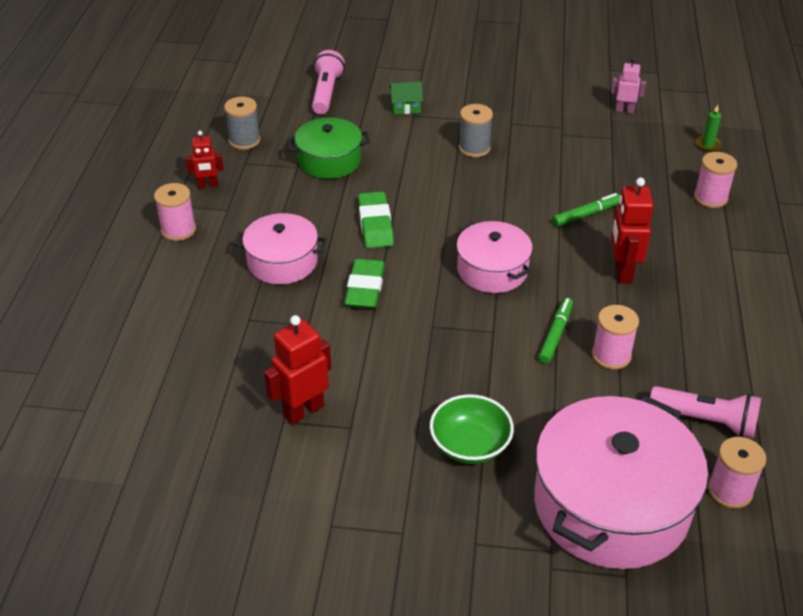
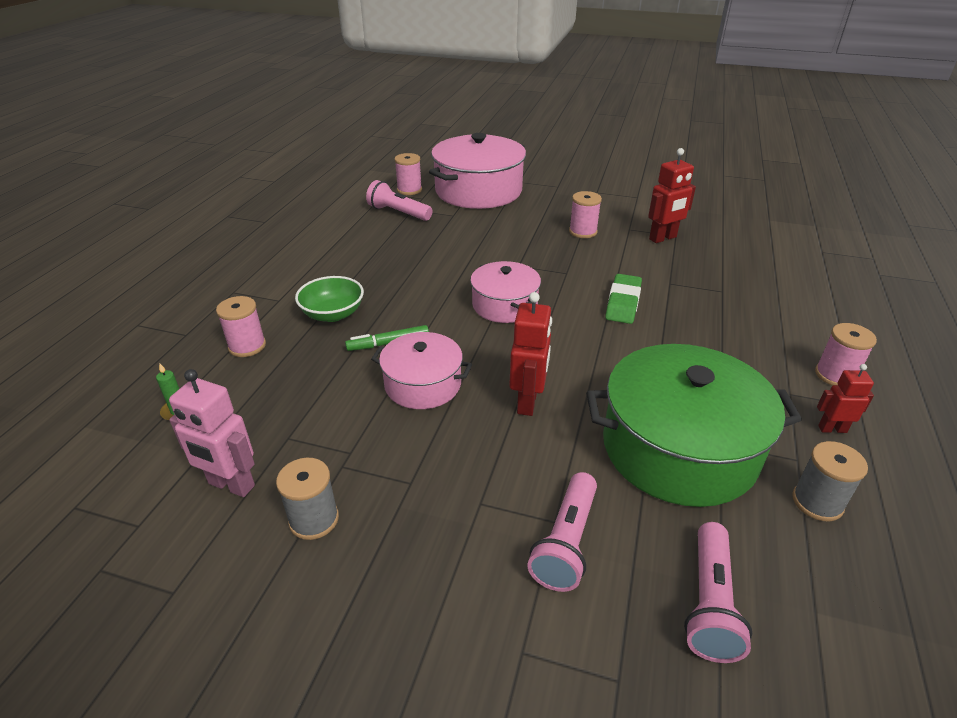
camera: 170 degrees left, 5 degrees down
(282, 262) = (706, 332): pink pot -> pink pot (423, 384)
(329, 161) = (679, 448): green pot -> green pot, size x1.77
(375, 224) = (614, 357): green eraser -> none
(405, 107) = (565, 542): green house -> pink flashlight
(470, 445) = (552, 216): green bowl -> green bowl (333, 314)
(474, 148) = (479, 444): grey spool -> grey spool (314, 519)
(555, 334) = (471, 259): green marker -> none
(611, 355) = (437, 245): pink spool -> pink spool (583, 232)
(622, 271) = (390, 292): red robot -> red robot (528, 402)
(624, 110) = (231, 485): pink robot -> pink robot, size x1.62

